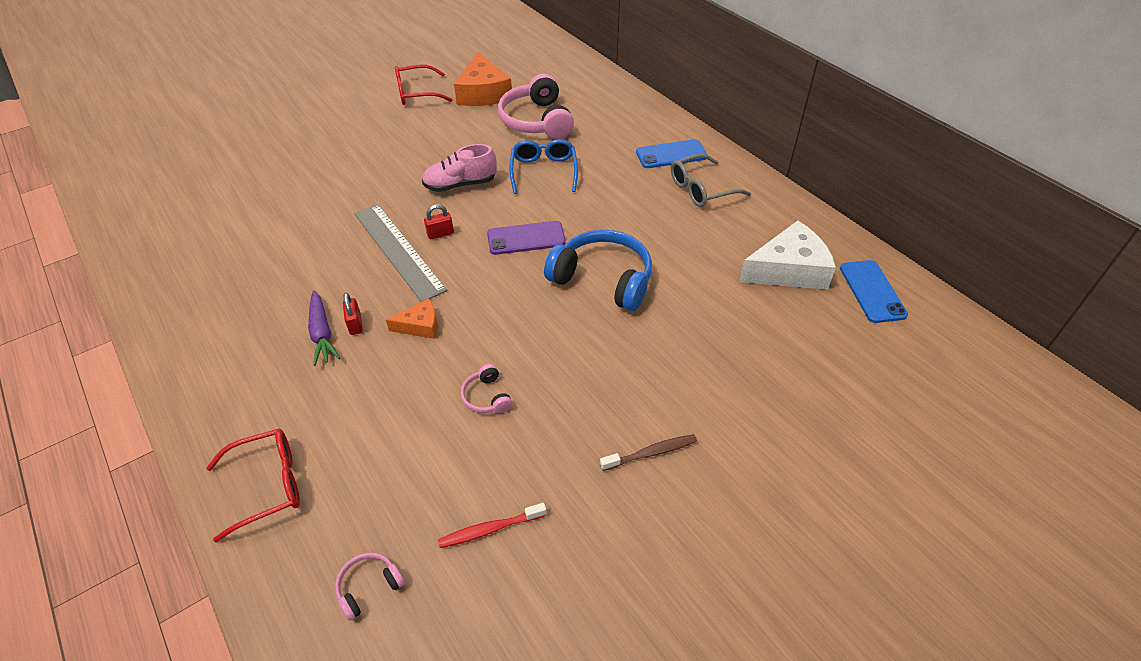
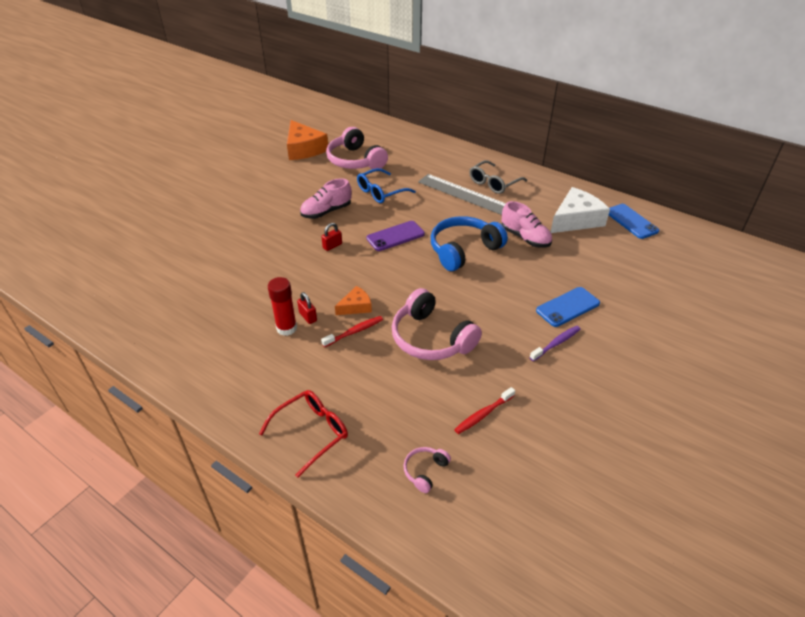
camera: 20 degrees left, 5 degrees down
(322, 333) = (286, 328): purple carrot -> red glue stick
(397, 360) = (354, 332): none -> red toothbrush
(398, 250) = (308, 263): grey ruler -> grey ruler (465, 195)
(417, 93) = (253, 157): red glasses -> none
(486, 397) = (431, 338): pink headphones -> pink headphones, size x2.20
(543, 171) = (381, 192): blue glasses -> blue glasses turned 105 degrees counterclockwise
(603, 279) = (463, 250): blue headphones -> blue headphones turned 45 degrees counterclockwise
(650, 453) = (556, 343): brown toothbrush -> purple toothbrush
(671, 154) = (461, 165): blue phone -> blue phone (567, 307)
(699, 281) = (525, 238): none -> pink shoe

